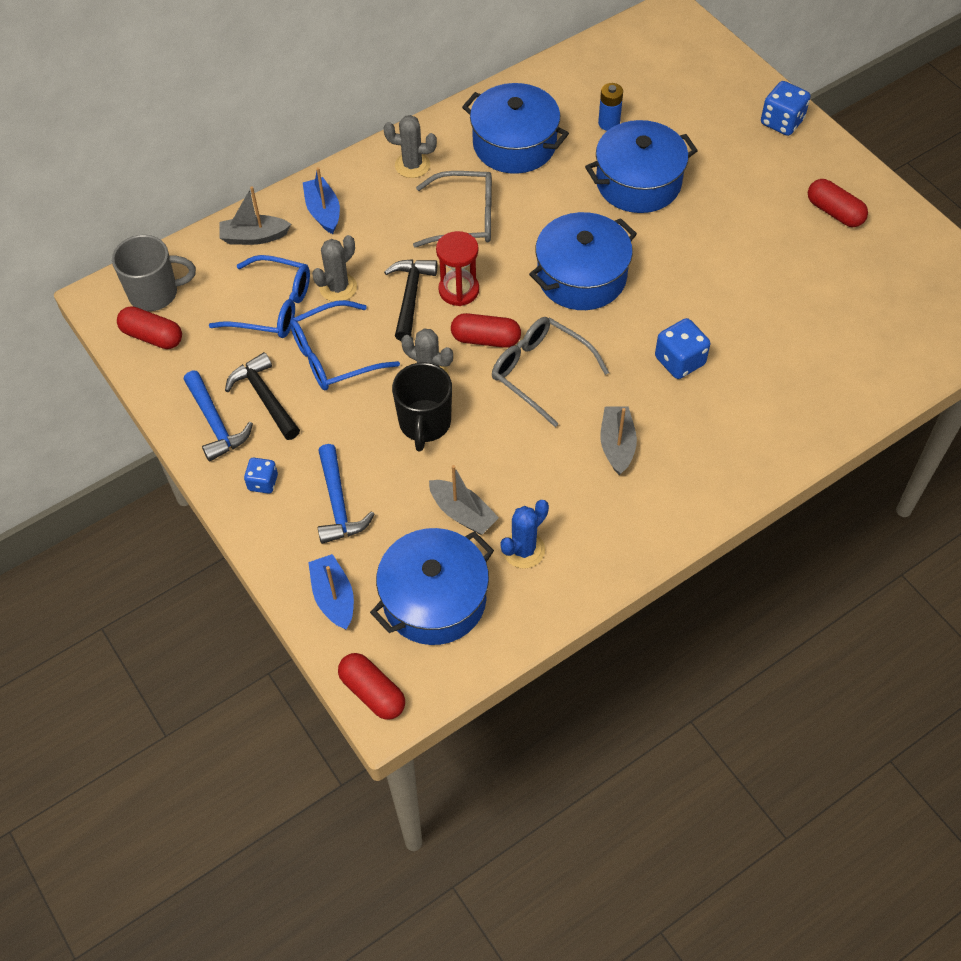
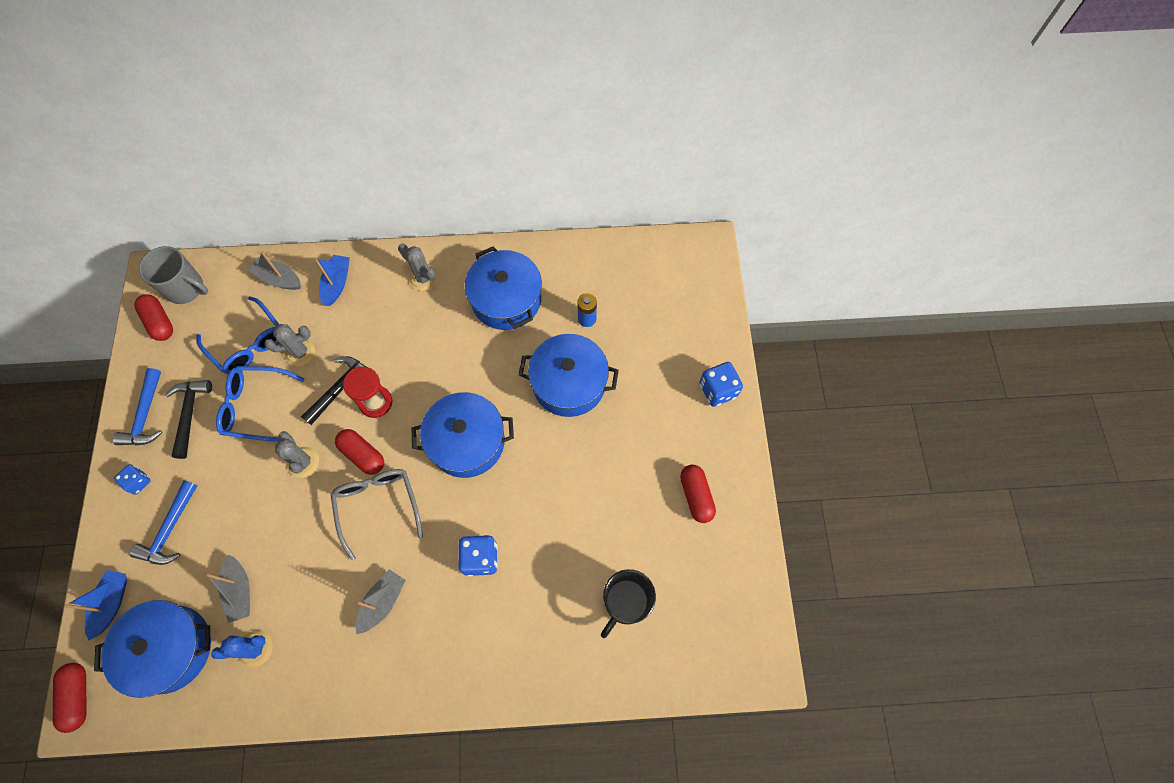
camera: 30 degrees right, 10 degrees up
(424, 424) = (271, 500): black mug -> black mug (625, 603)
(464, 218) = (425, 343): grey glasses -> none

